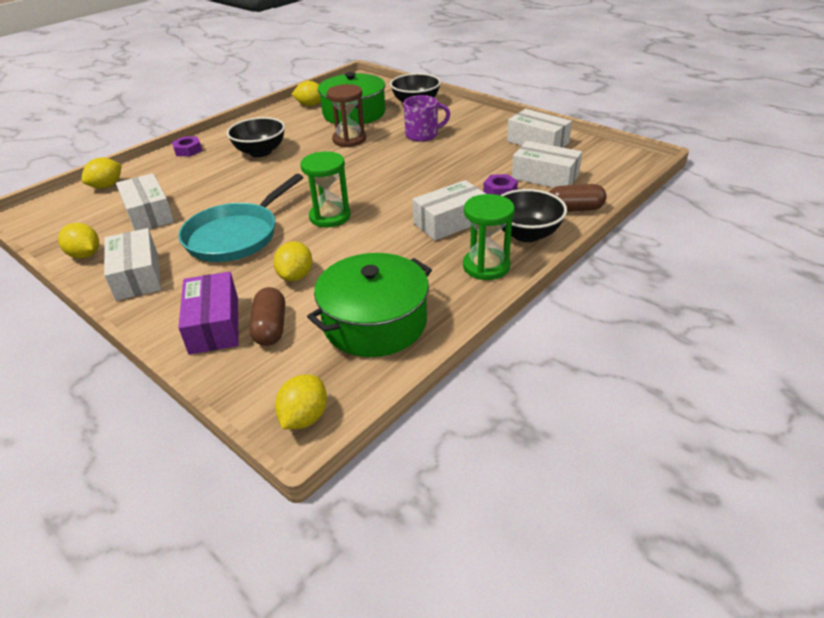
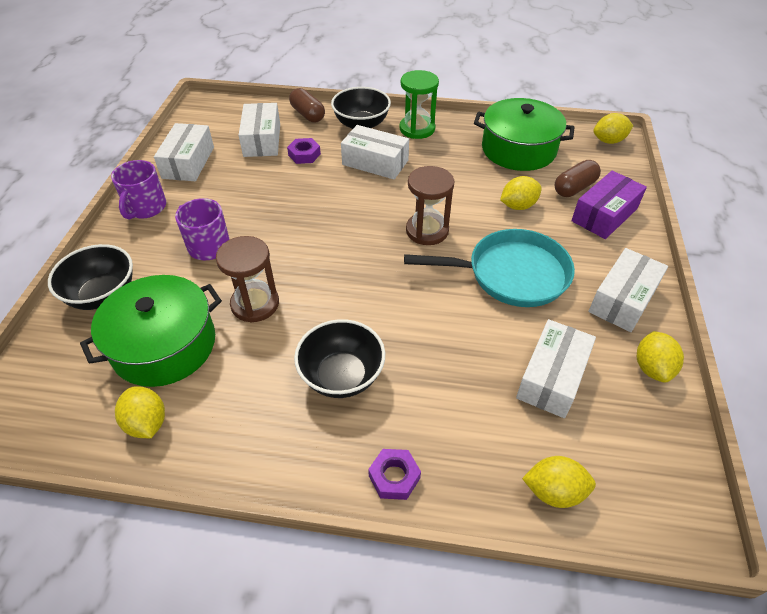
camera: 125 degrees left, 10 degrees up
(330, 216) = (427, 231): green hourglass -> brown hourglass
(491, 122) = (146, 208): none -> purple mug

